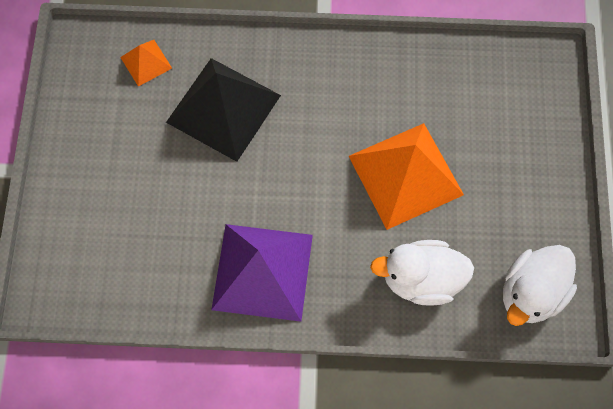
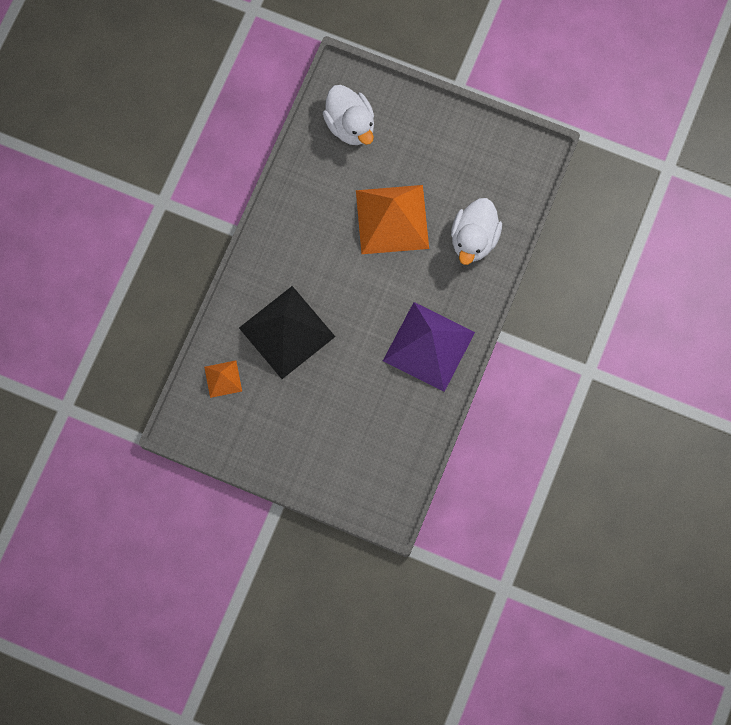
camera: 70 degrees left, 5 degrees up
(530, 292) = (510, 170): white duck -> white duck (350, 125)

